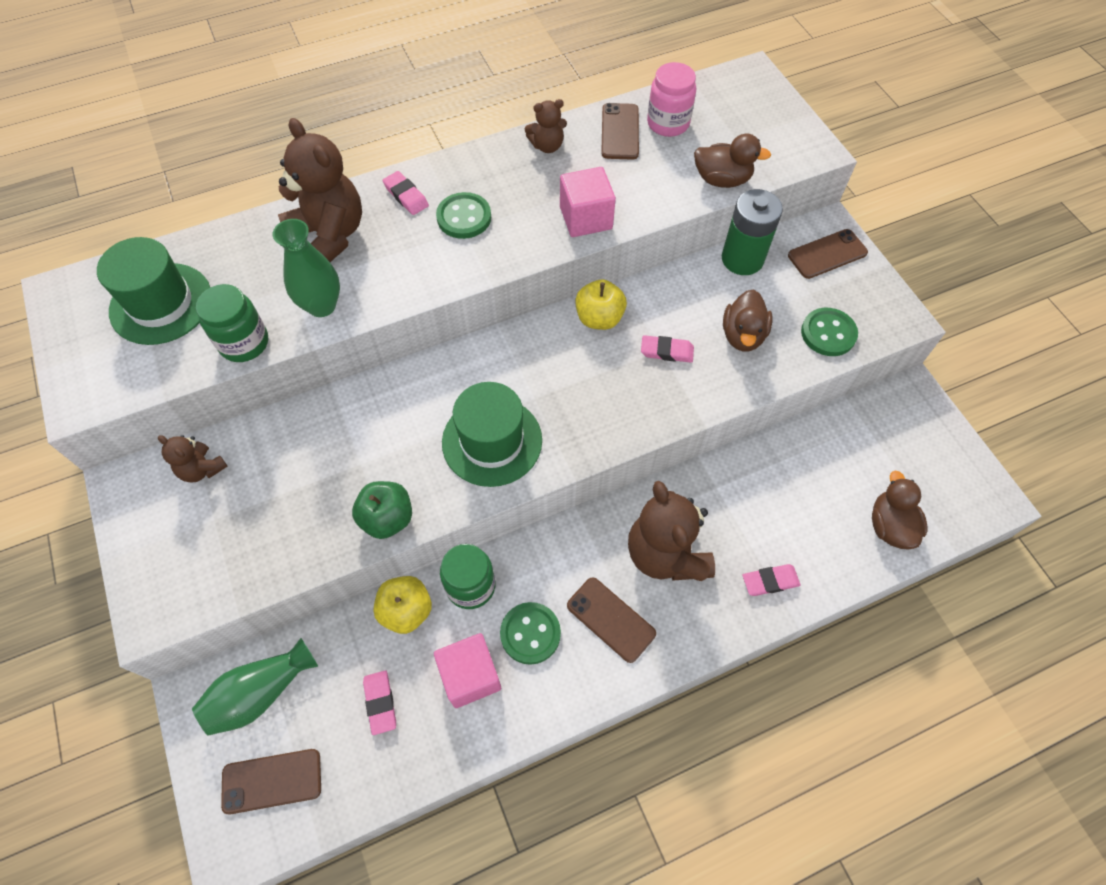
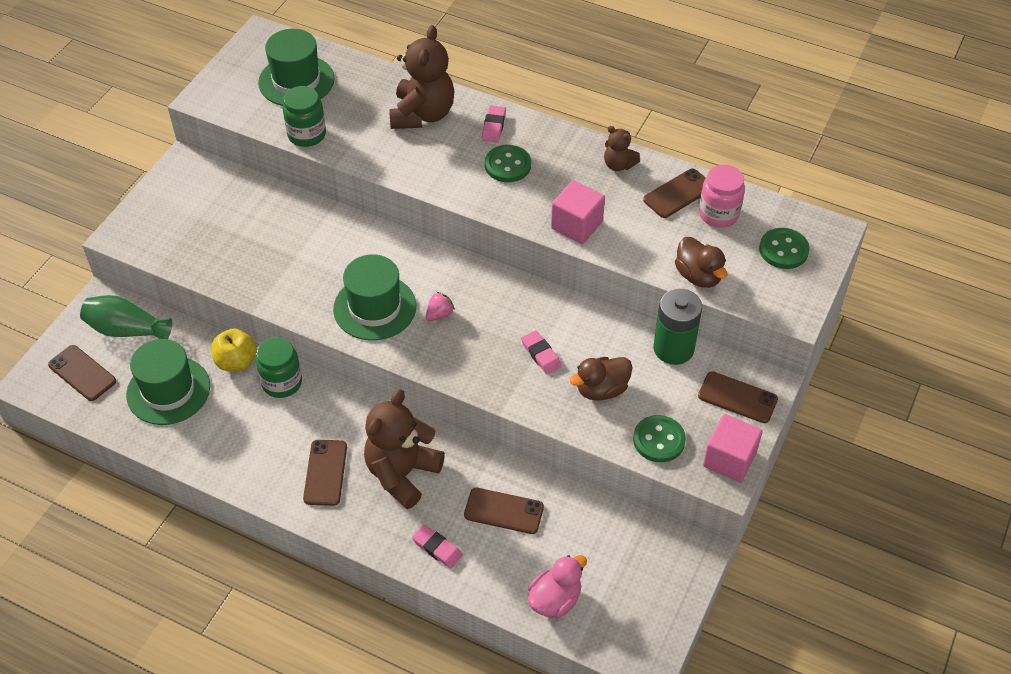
camera: 50 degrees right, 10 degrees down
(202, 469) = (225, 188): brown teddy bear -> none
(322, 305) = (367, 148): green vase -> none
(380, 703) = (168, 390): pink eraser -> green hat
(387, 518) = (272, 294): green apple -> none
(470, 676) = (223, 423): pink cube -> pink cube (729, 459)
(530, 633) = (277, 435): green button -> green button (783, 250)
(550, 395) = (439, 314): none -> pink strawberry
(599, 318) = (529, 300): yellow apple -> none
(770, 501) = (504, 511): none -> brown phone
(890, 526) = (555, 599): brown duck -> pink duck

